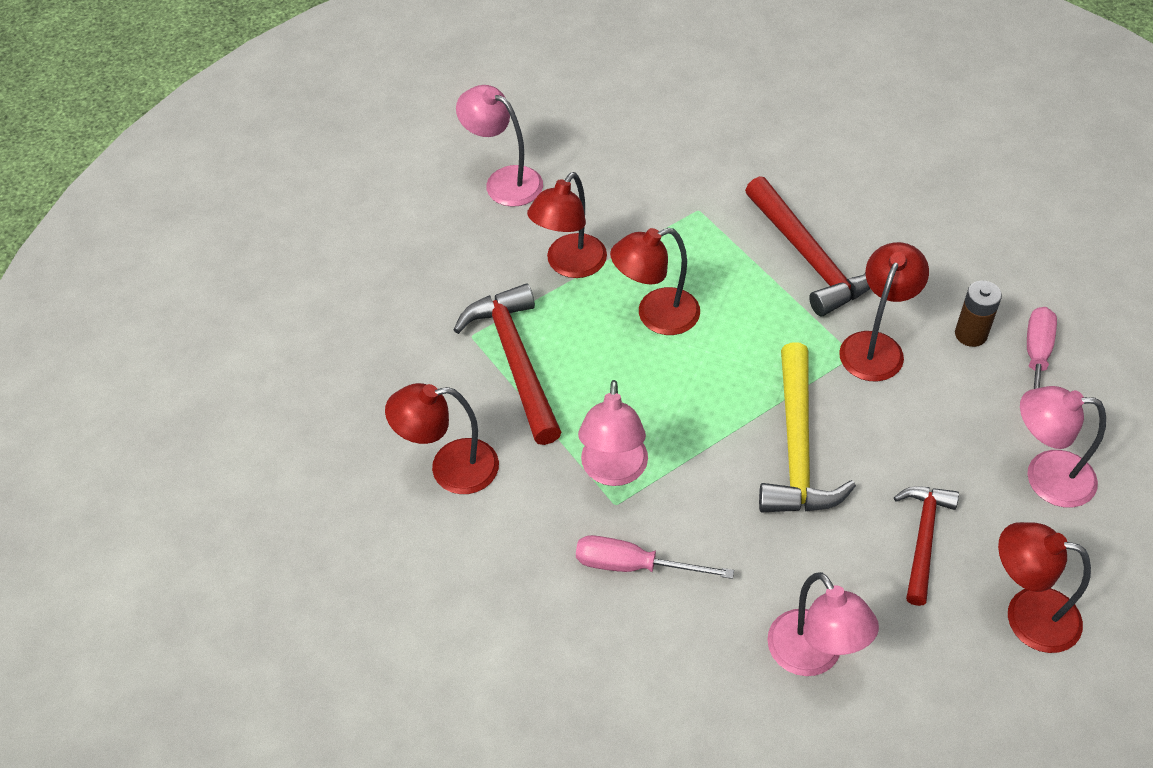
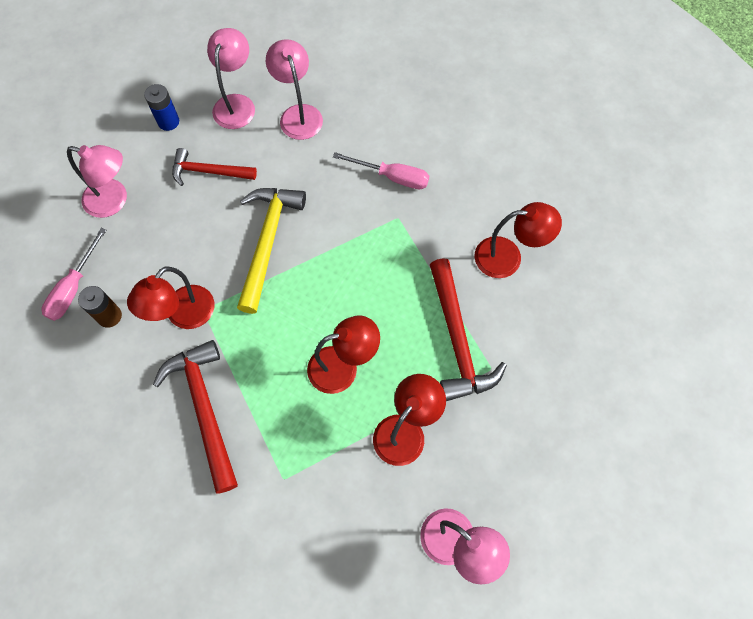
camera: 175 degrees left, 15 degrees up
(613, 471) = (396, 241): pink lamp -> pink lamp (236, 104)
(923, 539) = (209, 171): red hammer -> red hammer turned 75 degrees clockwise
(1027, 615) = (168, 122): red lamp -> blue battery

